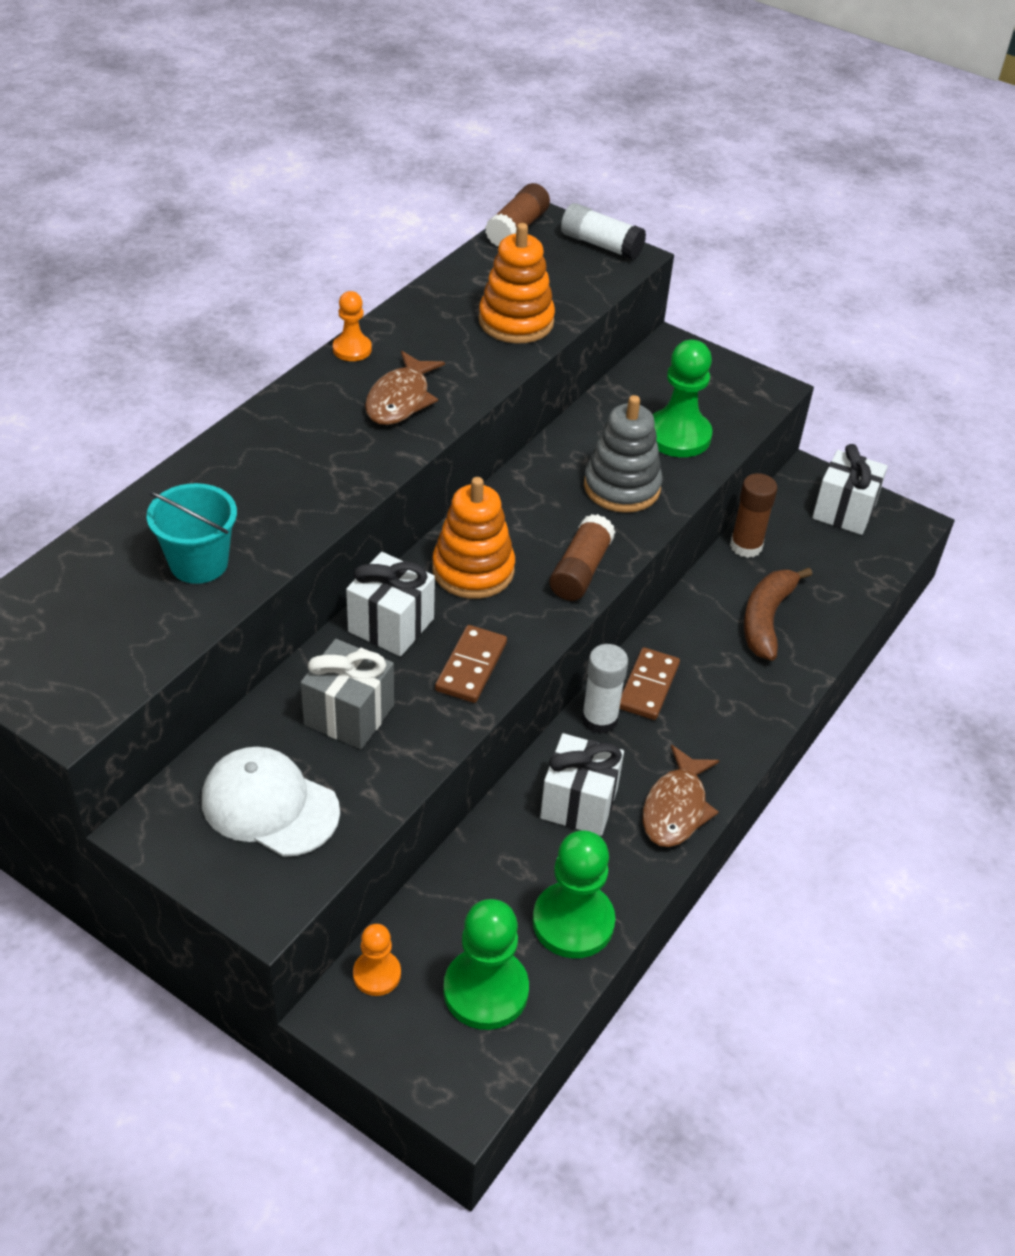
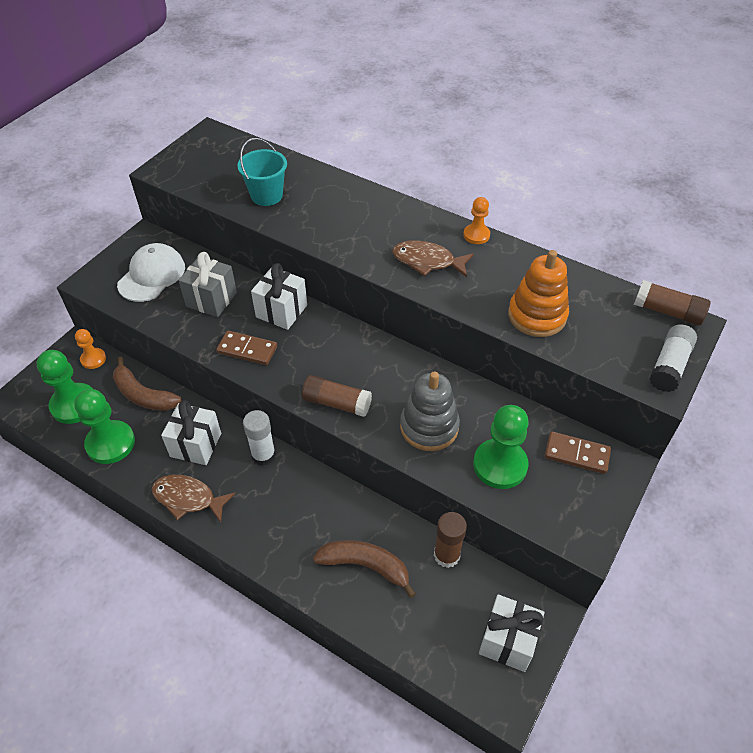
camera: 90 degrees right, 5 degrees up
(471, 884) = (143, 395): none -> brown banana
(473, 570) = (332, 346): orange stacking toy -> none
(648, 686) = (293, 483): brown domino -> brown domino (576, 454)

